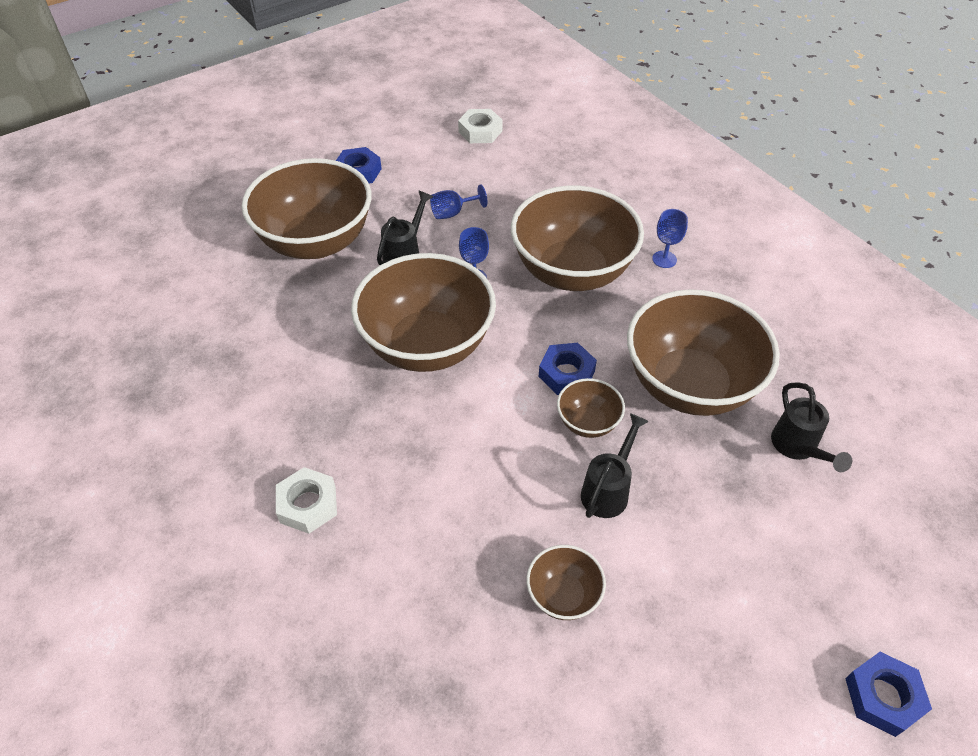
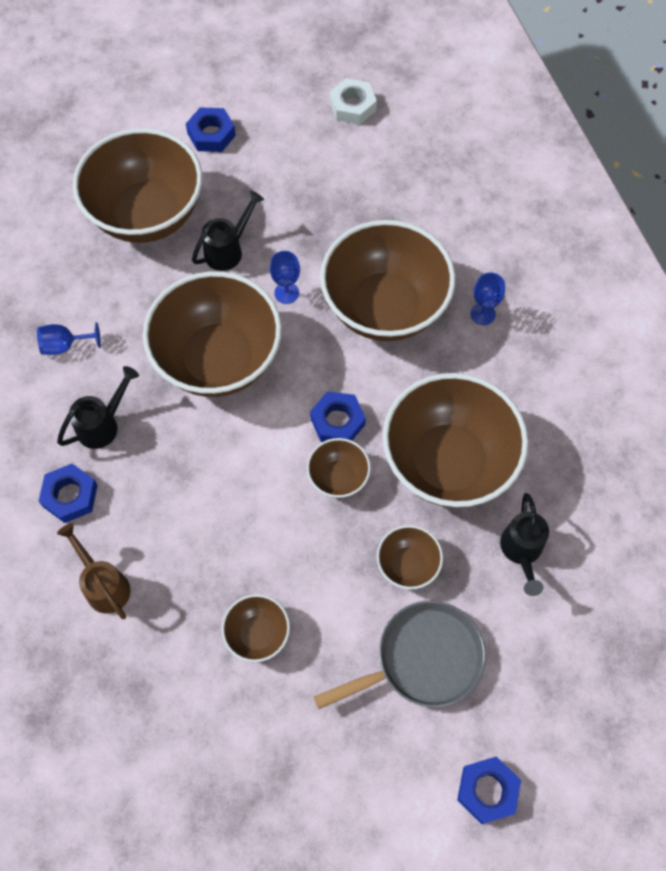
camera: 15 degrees right, 15 degrees up
(308, 504) = (70, 496): white nut -> blue nut
(372, 586) = (104, 584): none -> brown watering can
(452, 213) = (290, 208): blue goblet -> blue goblet (65, 345)
(608, 489) = (332, 548): black watering can -> black watering can (103, 424)
(692, 487) = (407, 565): none -> brown bowl
(749, 576) = (422, 659): none -> grey pan

